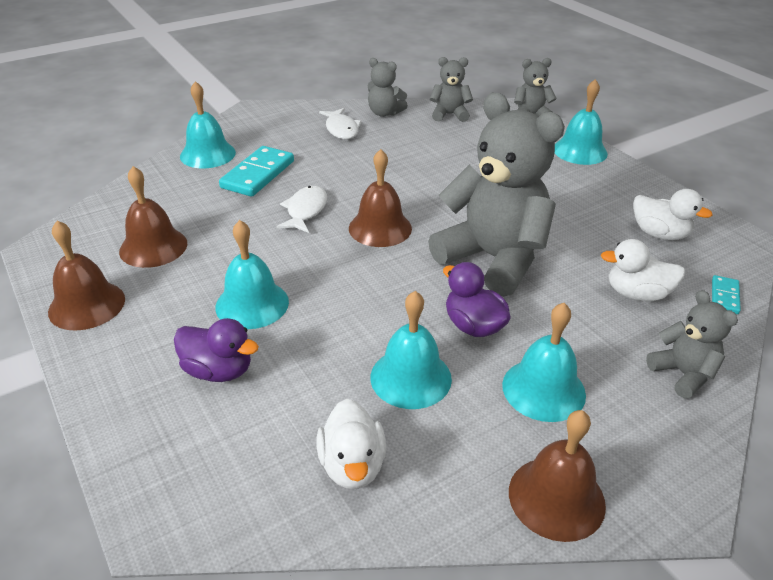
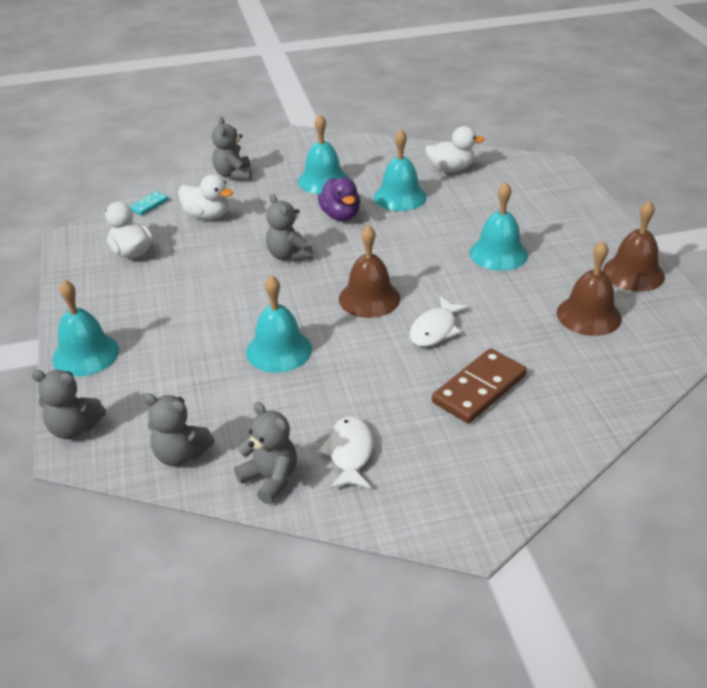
camera: 160 degrees left, 0 degrees up
(207, 154) = (542, 437): turquoise bell -> turquoise bell (279, 350)
(218, 370) = (524, 218): purple duck -> none
(258, 174) = (479, 389): turquoise domino -> brown domino
(352, 465) = (450, 169): white duck -> white duck turned 75 degrees clockwise
(493, 259) = (289, 255): grey teddy bear -> grey teddy bear, size x0.48
(556, 497) = (353, 146): brown bell -> none

